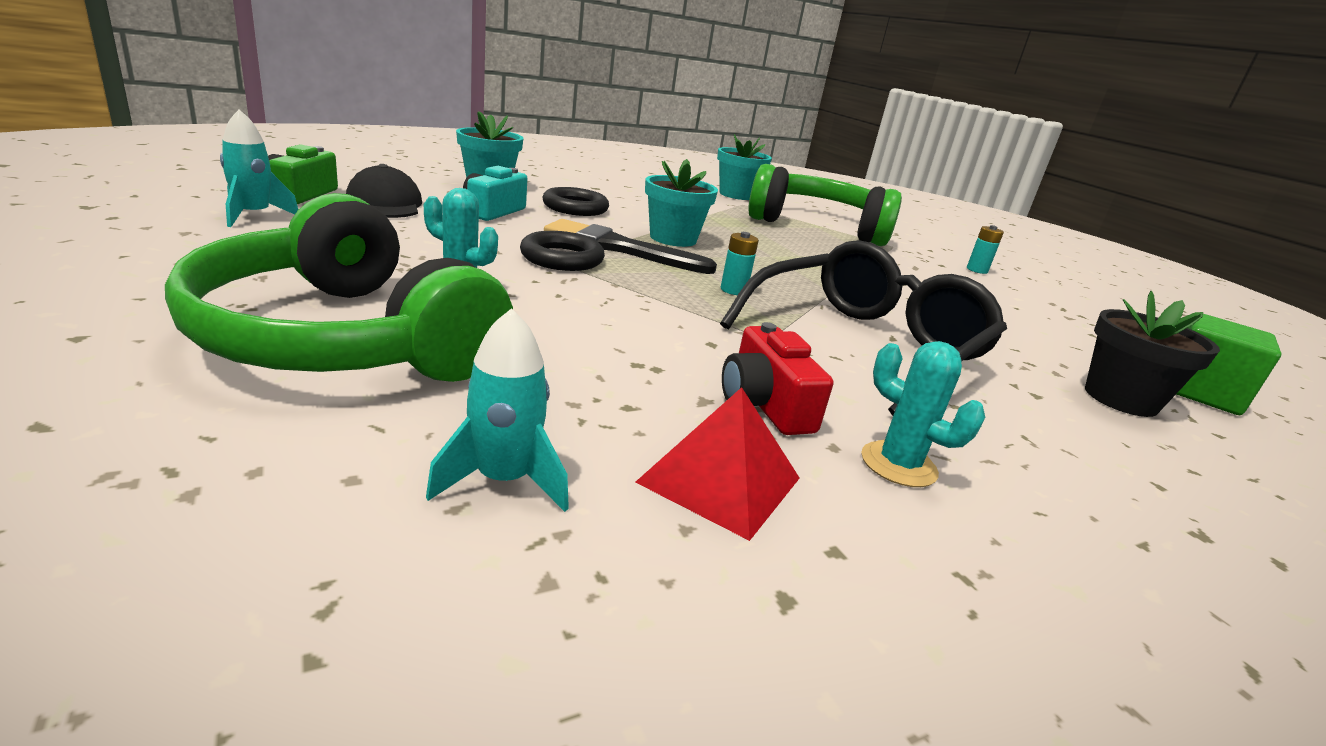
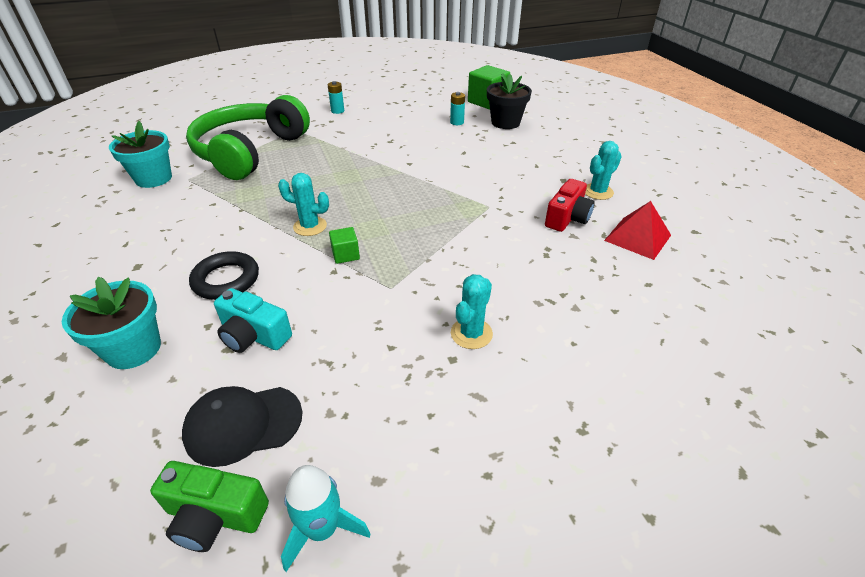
camera: 80 degrees left, 15 degrees up
(345, 338) = (578, 375): green headphones -> none
(503, 480) = (676, 295): turquoise rocket -> none
(562, 258) = (382, 285): black ring -> none
(620, 248) = (345, 255): black brush -> green cube
(673, 238) = (310, 226): turquoise flower pot -> turquoise cactus
(733, 290) = (417, 210): turquoise battery -> turquoise battery (457, 122)
(765, 404) = (567, 218): red camera -> red camera turned 45 degrees counterclockwise
(865, 345) = (481, 176): black glasses -> none

